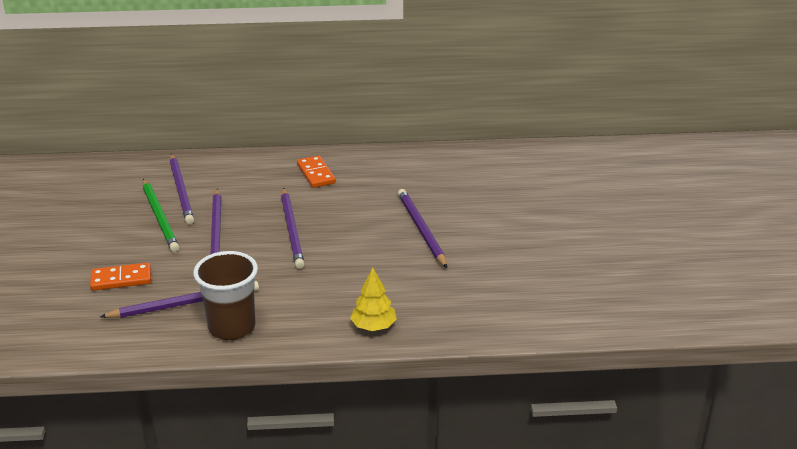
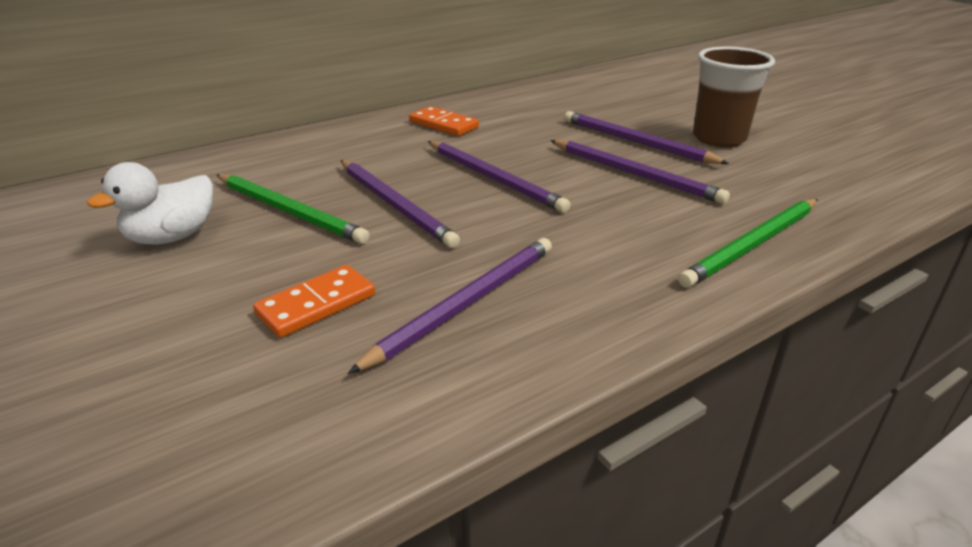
camera: 30 degrees left, 0 degrees up
(92, 216) = (172, 237): none -> white duck
(181, 191) = (287, 177): purple pencil -> purple pencil (634, 174)
(232, 327) = (581, 310): brown cup -> brown cup (719, 138)
(373, 326) = (752, 245): yellow tree -> green pencil

